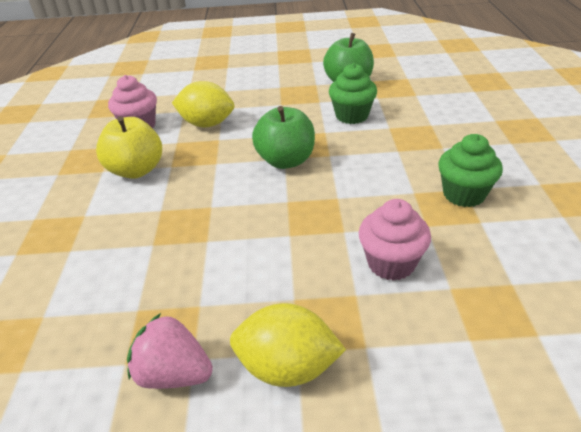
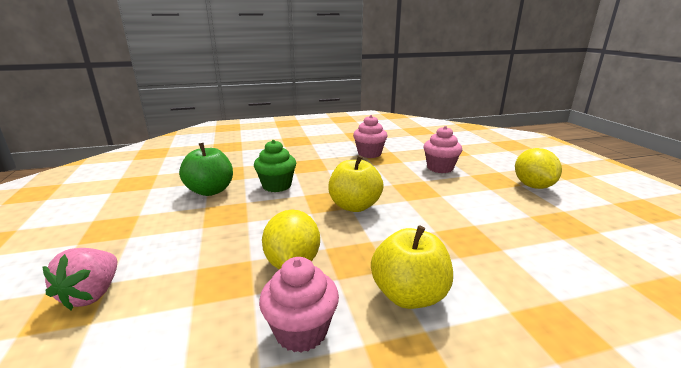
camera: 105 degrees left, 15 degrees down
(174, 374) = (580, 214): pink strawberry -> pink strawberry (92, 294)
(286, 161) = (354, 206): green apple -> yellow apple
(463, 194) = (369, 154): green cupcake -> pink cupcake

